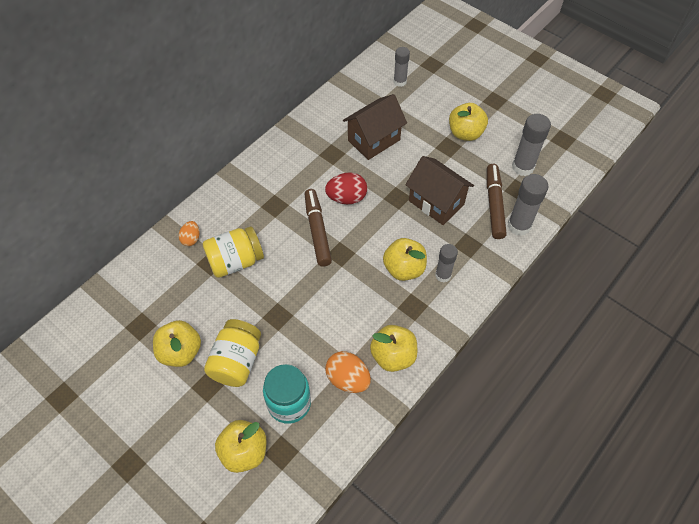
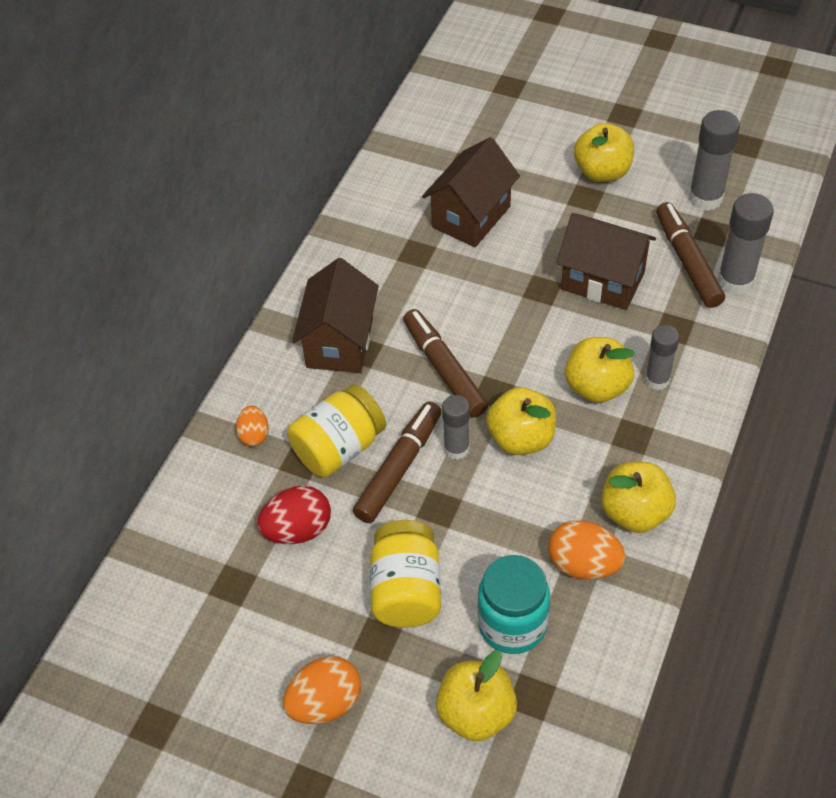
camera: 15 degrees left, 5 degrees down
(161, 416) = (325, 703): none -> orange egg
(180, 352) = (313, 602): yellow apple -> yellow apple (521, 438)
(264, 197) = (340, 342): none -> brown house
(265, 284) = (399, 468): none -> brown marker
(346, 198) = (467, 310): red egg -> red egg (298, 530)
(400, 82) = (473, 123): grey glue stick -> grey glue stick (456, 449)

